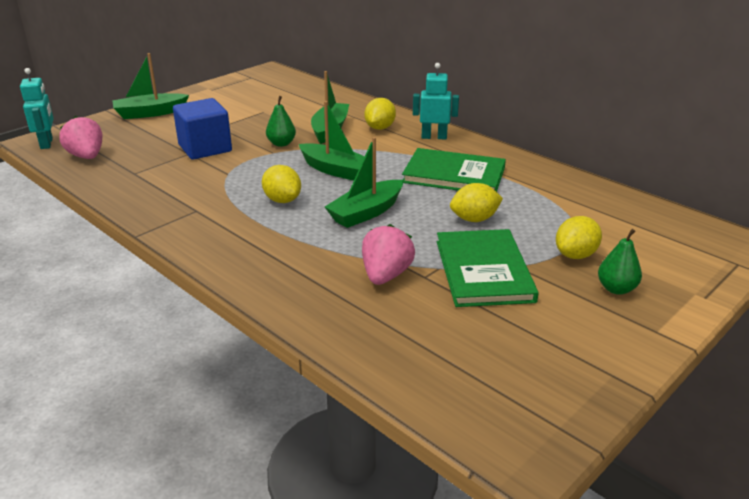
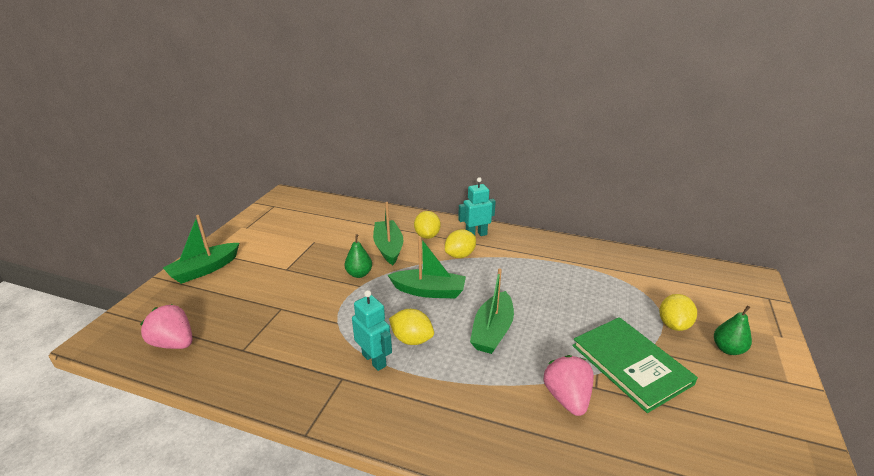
camera: 25 degrees left, 0 degrees up
(47, 143) = (114, 338): turquoise robot -> turquoise robot (374, 360)
(205, 148) = (292, 298): blue cube -> none
(454, 175) = (523, 269): green book -> none
(474, 219) = (577, 311): yellow lemon -> yellow lemon (460, 255)

